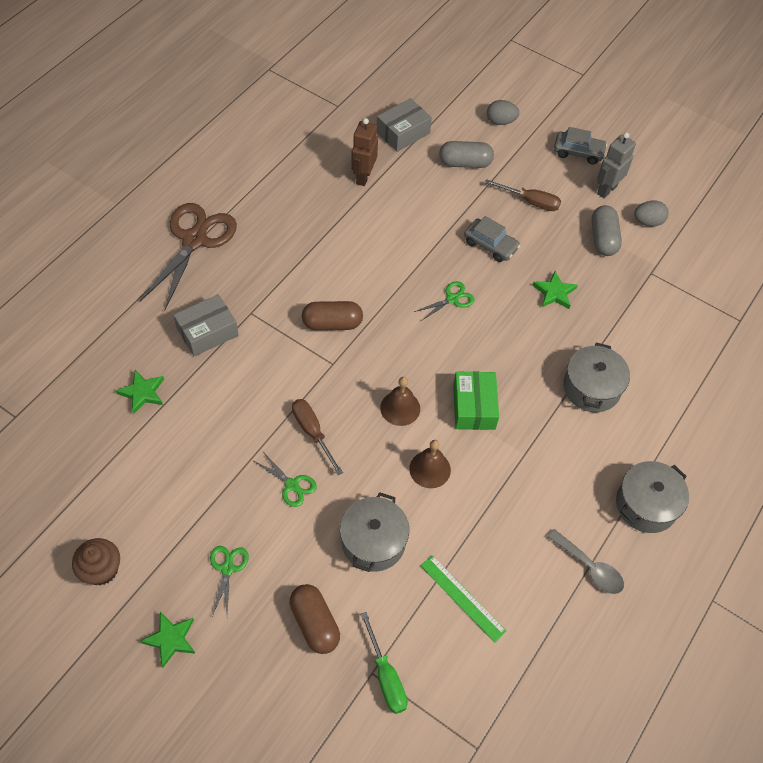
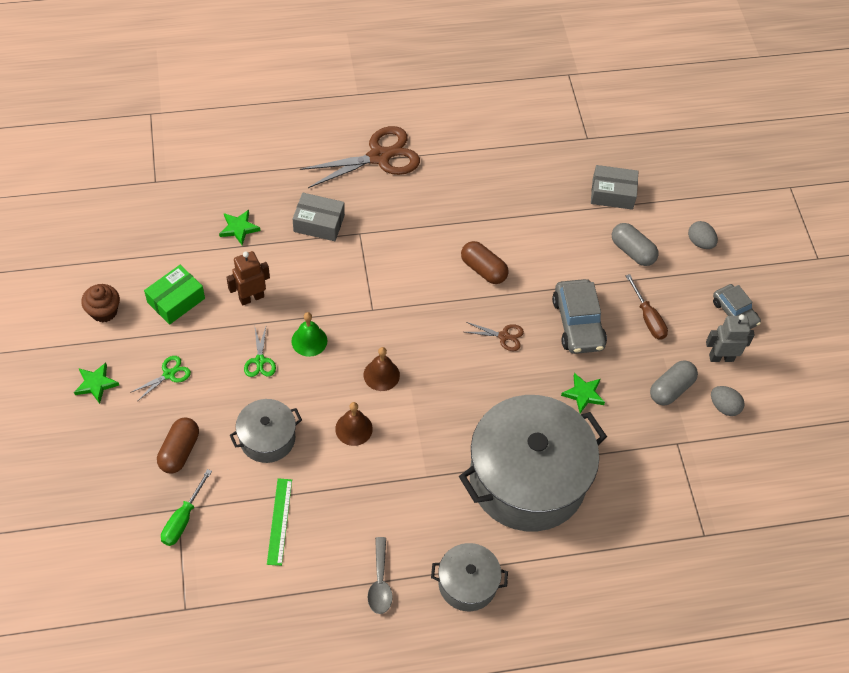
camera: 45 degrees right, 0 degrees up
(312, 432) = (309, 341): brown screwdriver -> green bell
(332, 323) = (403, 284): brown capsule -> brown capsule (483, 269)
(363, 177) = (544, 203): brown robot -> brown robot (251, 297)
(452, 299) = (503, 336): green scissors -> brown scissors
(474, 407) = (430, 417): green box -> green box (176, 300)
(490, 245) = (578, 323): grey car -> grey car, size x1.54
(591, 388) = (527, 478): grey pot -> grey pot, size x2.09

